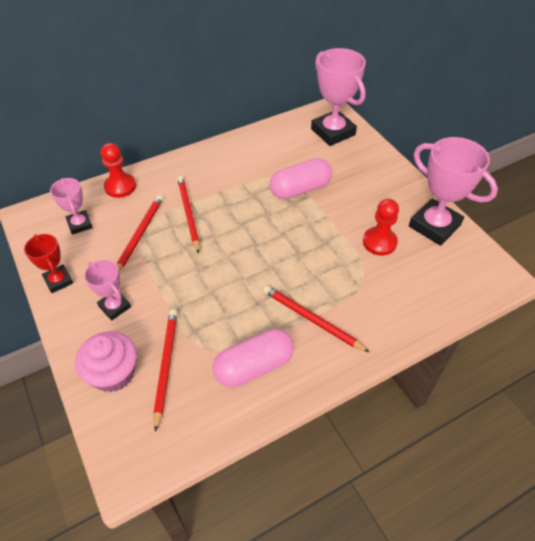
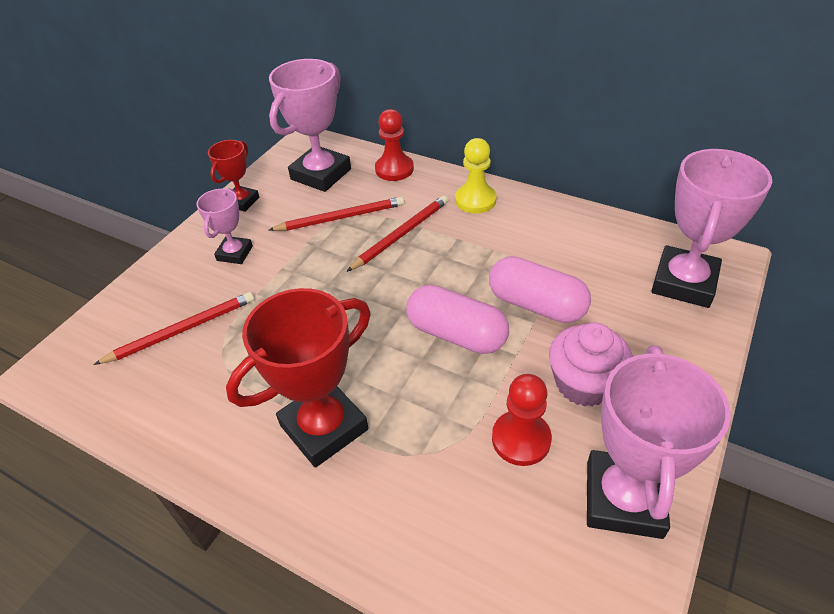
camera: 60 degrees right, 5 degrees down
(80, 224) = (321, 174): pink trophy -> pink trophy, size x1.81
(113, 373) = (154, 297): pink cupcake -> pink cupcake (584, 383)
(193, 167) = (475, 200): none -> yellow pawn
(254, 366) = (219, 405): pink capsule -> pink capsule (456, 334)
(311, 319) = (324, 427): red pencil -> red trophy

